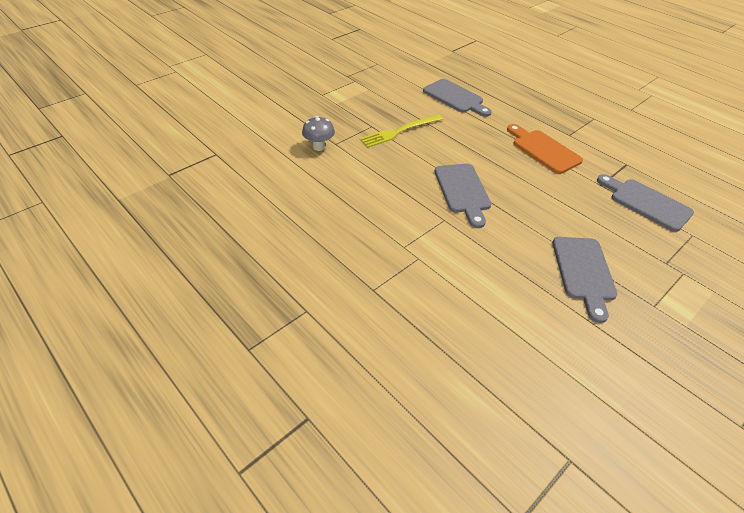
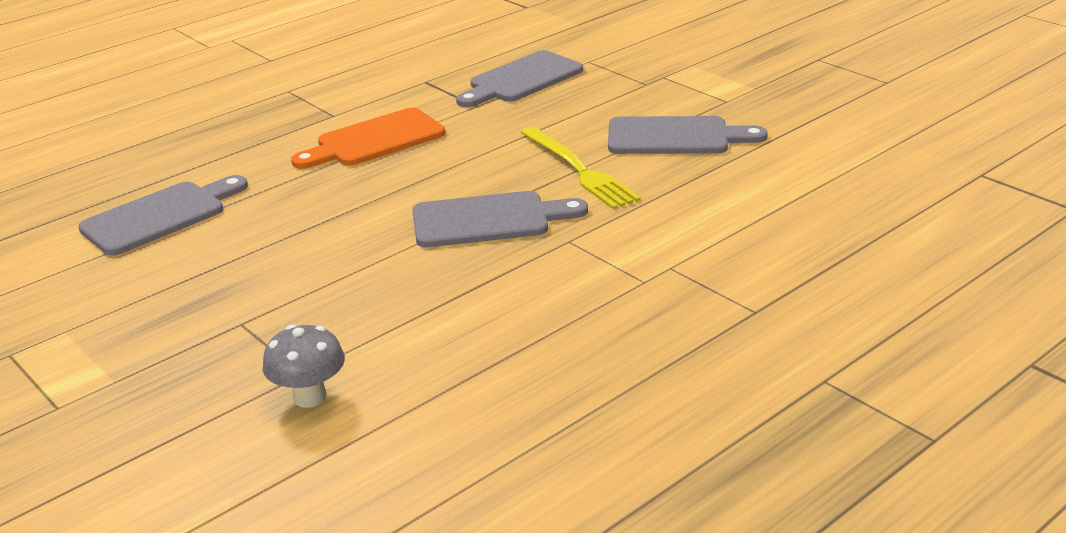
camera: 85 degrees left, 15 degrees down
(399, 131) = (274, 286): yellow fork -> yellow fork (579, 170)

